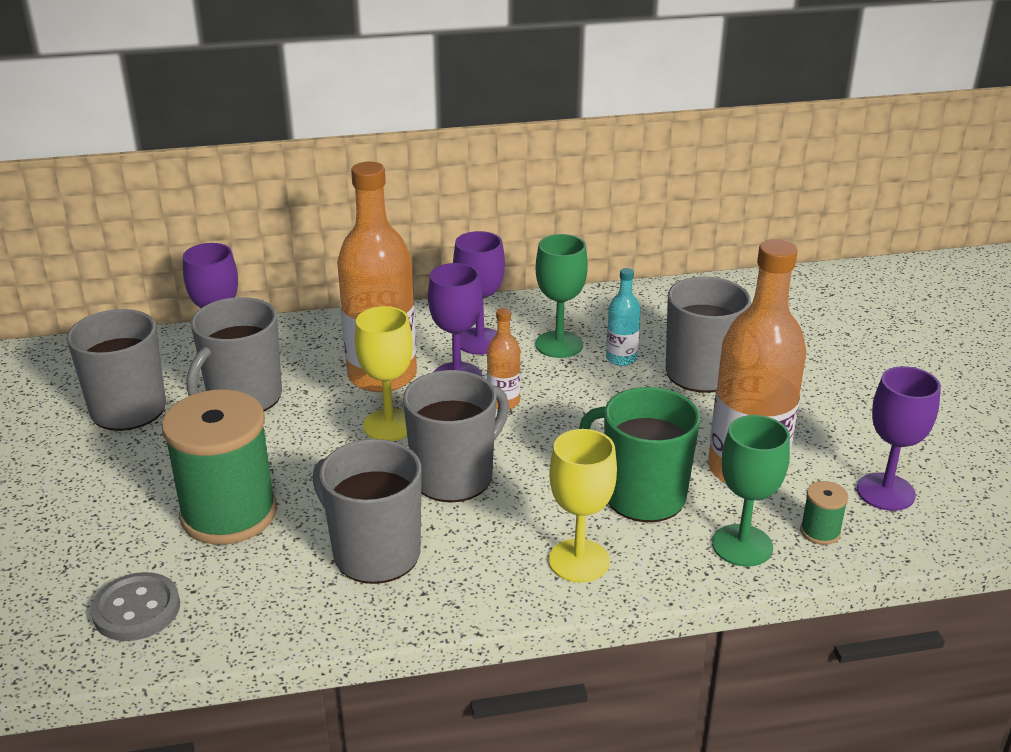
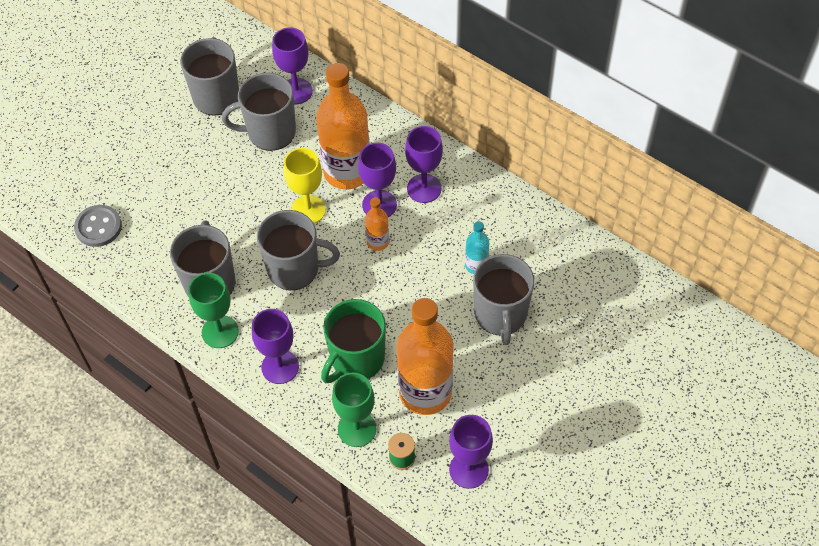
camera: 50 degrees right, 25 degrees up
(229, 514) = (184, 204): green spool -> none
(559, 344) = (459, 226): green goblet -> green goblet (220, 332)
(579, 561) = (280, 367): yellow goblet -> purple goblet
(642, 495) = (356, 359): green mug -> green mug turned 135 degrees counterclockwise

